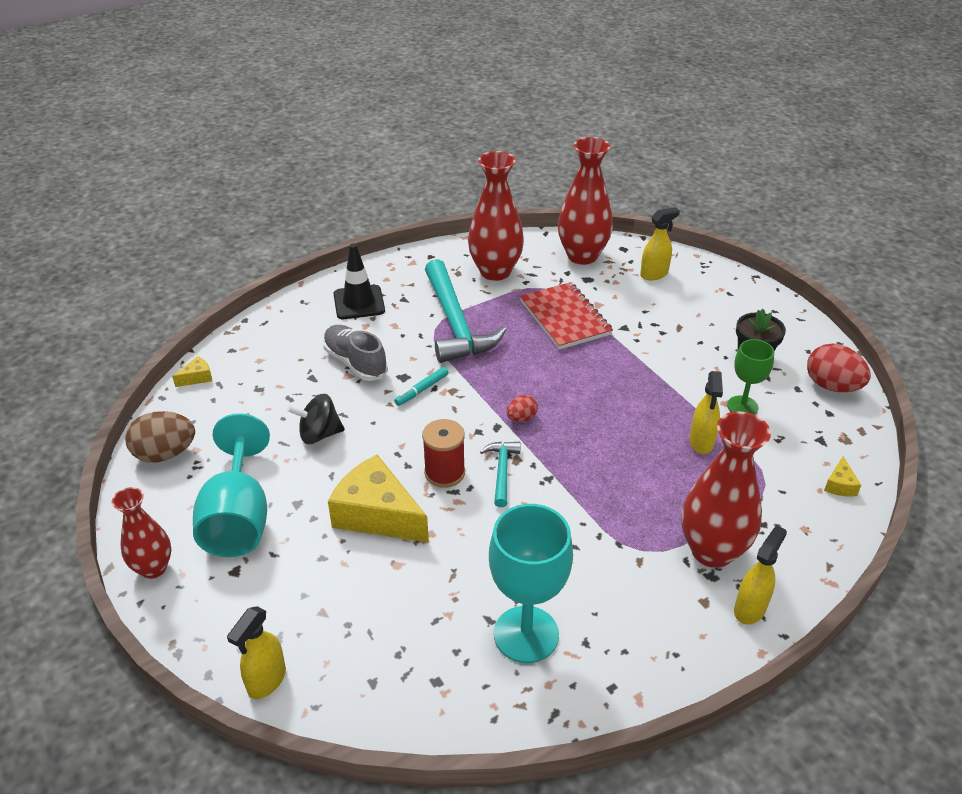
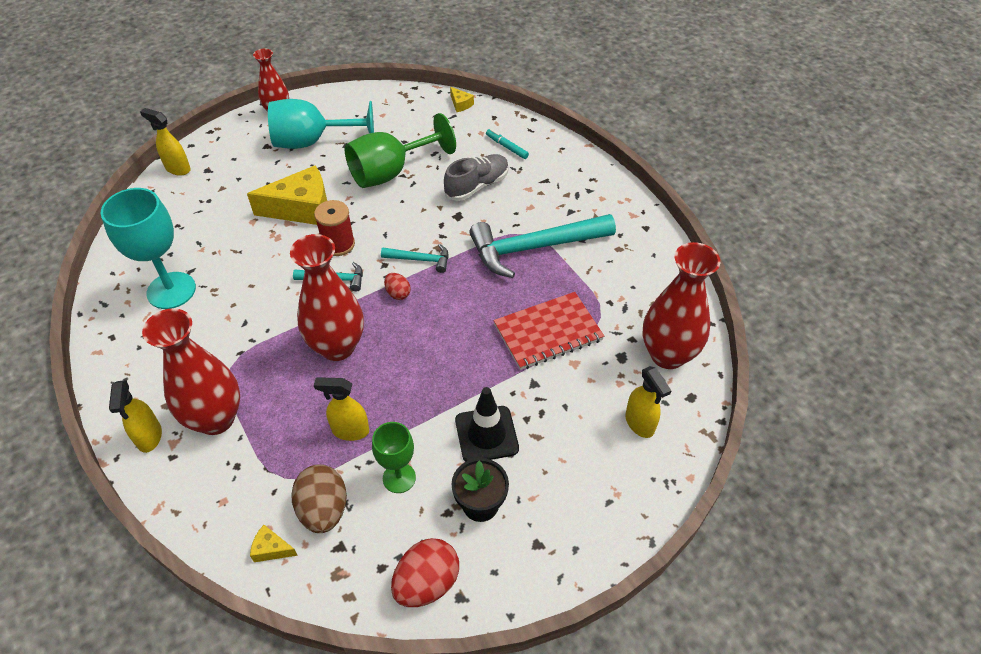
camera: 90 degrees right, 10 degrees up
(165, 454) = (379, 101): brown egg -> brown egg (324, 509)
(319, 434) = (391, 172): black spinning top -> green goblet
(359, 302) = (562, 182): black traffic cone -> black traffic cone (486, 434)
(377, 514) = (302, 208): yellow cheese -> yellow cheese turned 45 degrees clockwise
(422, 390) = (439, 228): turquoise marker -> turquoise marker (506, 147)
(471, 403) = (420, 259): none -> turquoise hammer
(495, 271) = (625, 277): red vase -> red vase (337, 347)
(750, 608) = (149, 437): yellow spray bottle -> yellow spray bottle turned 45 degrees clockwise

